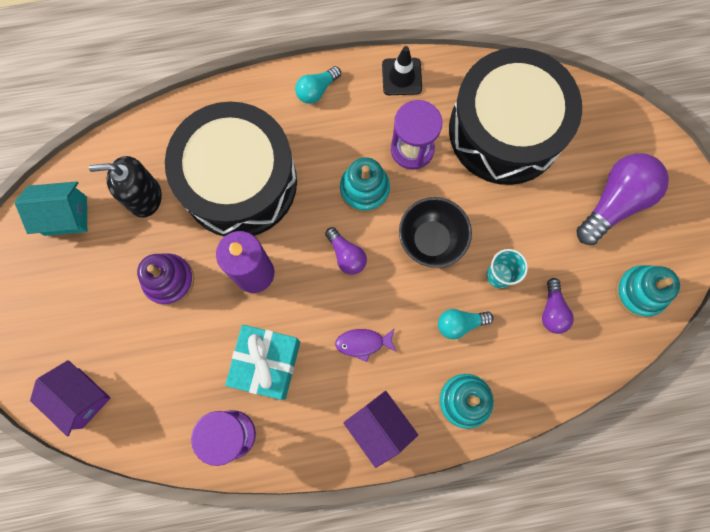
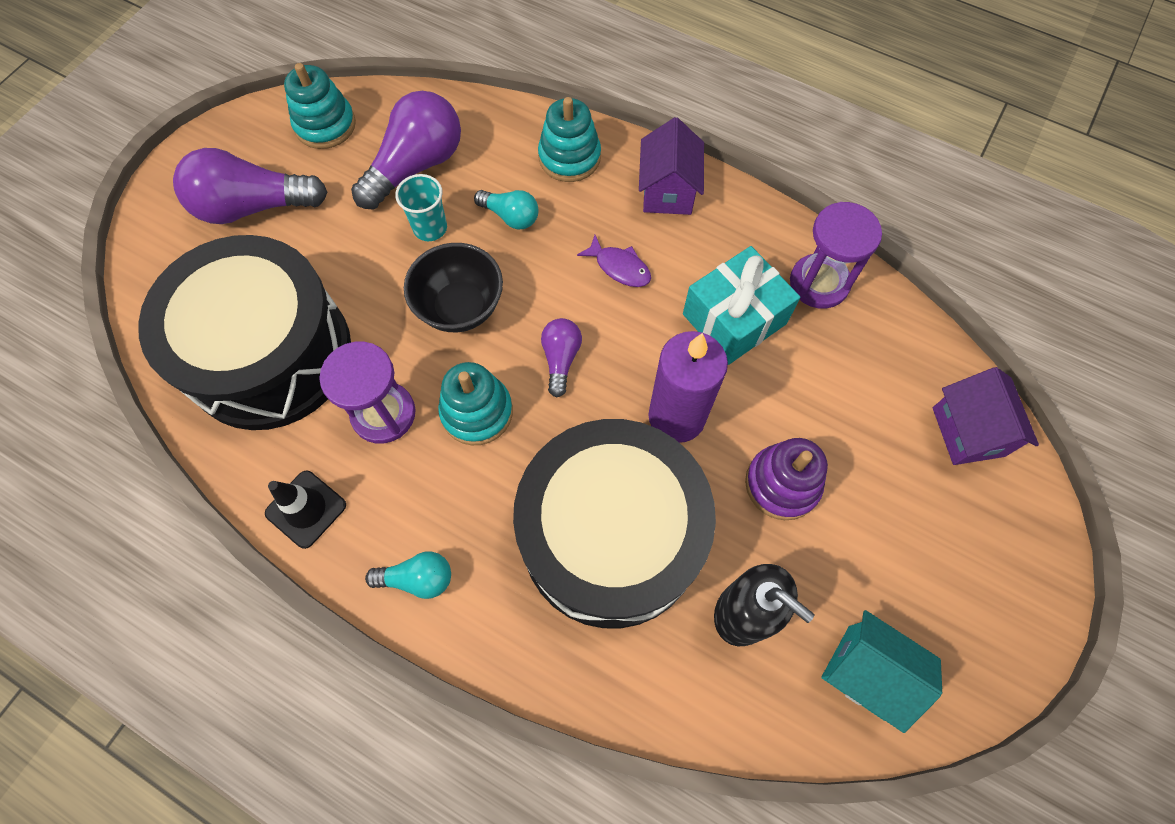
camera: 140 degrees left, 10 degrees down
(552, 311) = (416, 166): purple light bulb -> purple light bulb, size x1.90

